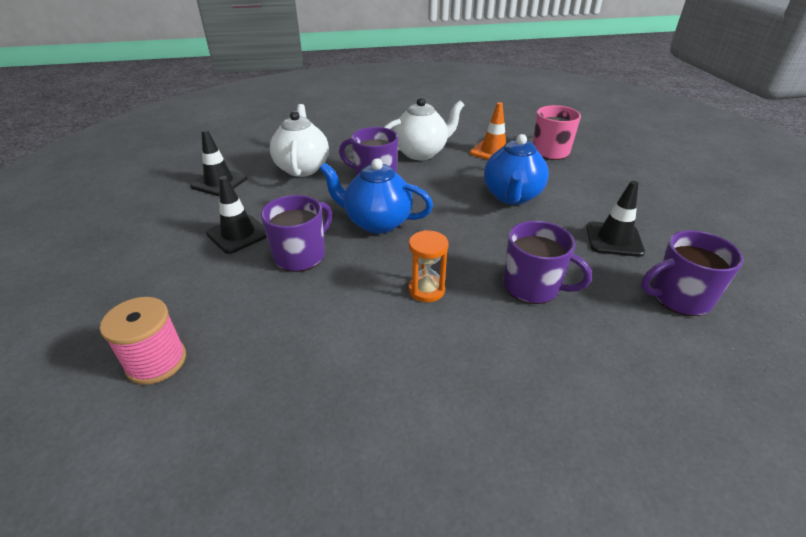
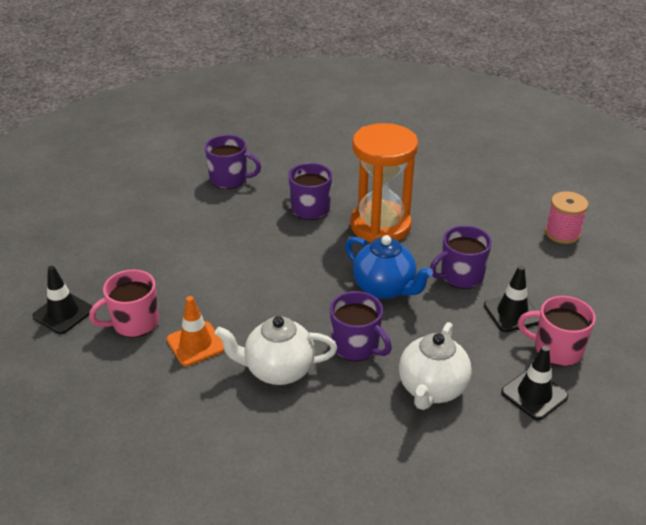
camera: 155 degrees left, 0 degrees up
(194, 215) = (556, 350): none -> pink mug
(426, 290) = (380, 226): orange hourglass -> orange hourglass, size x2.32
(512, 196) = (244, 278): blue teapot -> none
(614, 239) = (214, 219): black traffic cone -> black traffic cone (63, 313)

